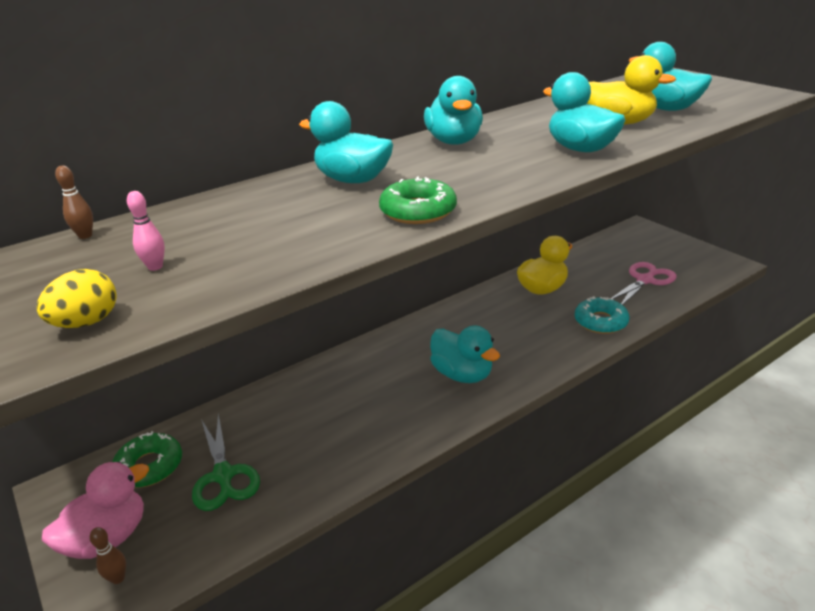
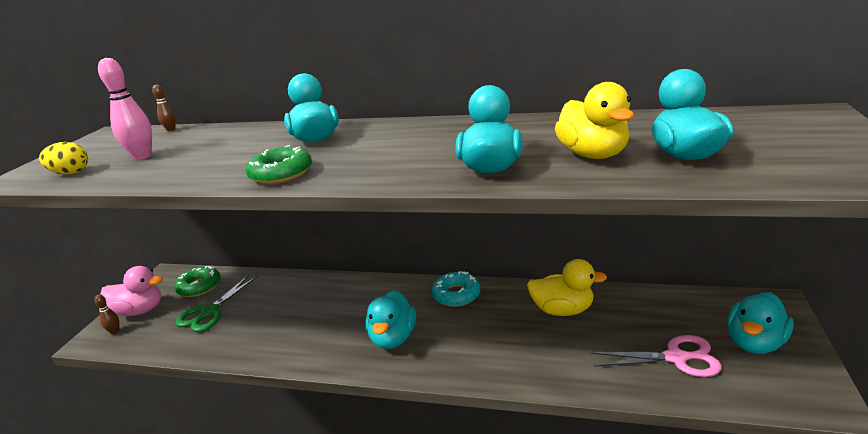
camera: 50 degrees right, 5 degrees down
(155, 267) = (142, 156): pink bowling pin -> pink bowling pin, size x1.89
(454, 141) = (434, 130): turquoise duck -> turquoise duck (754, 343)
(600, 322) = (559, 367): turquoise donut -> turquoise donut (456, 295)

